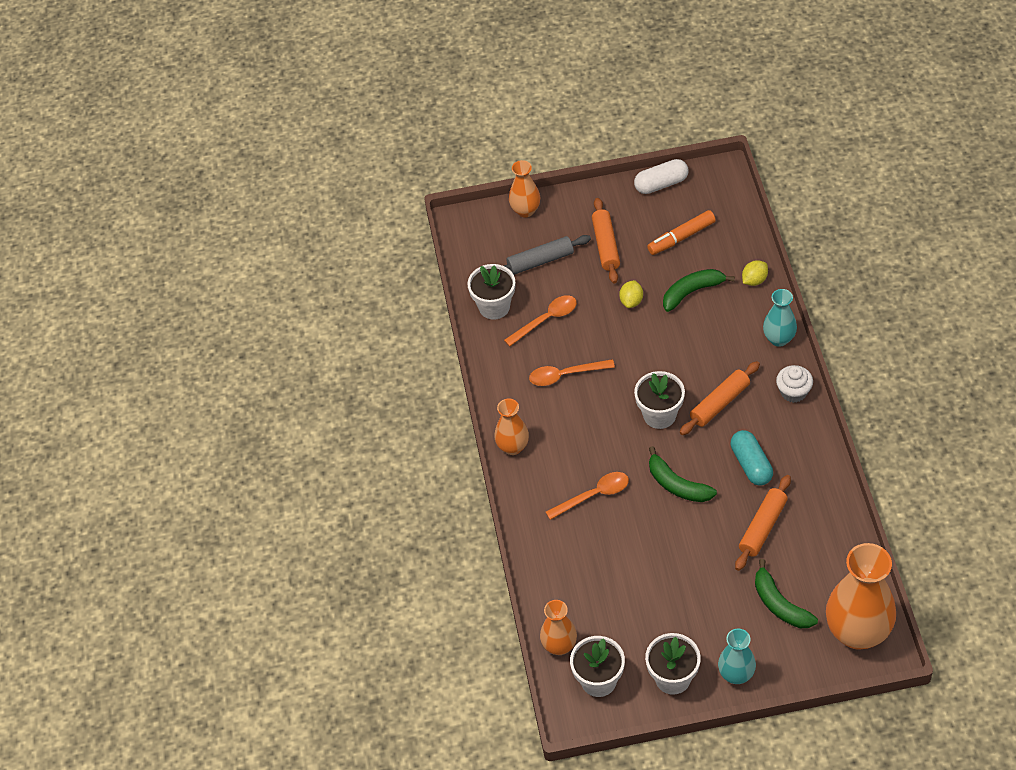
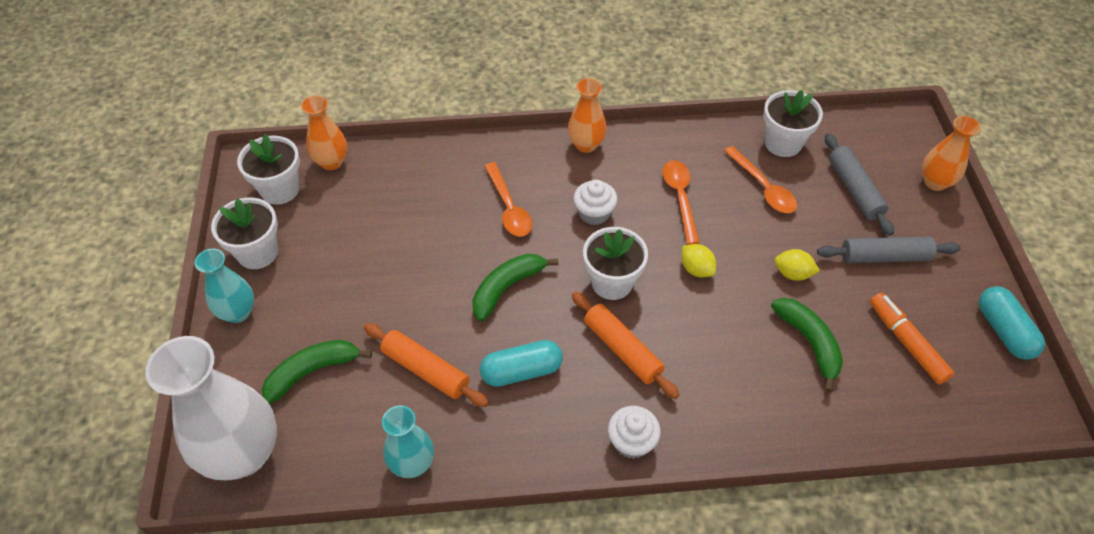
camera: 90 degrees right, 0 degrees up
(590, 433) = (594, 213): none -> white cupcake
(606, 245) = (884, 257): orange rolling pin -> grey rolling pin
(661, 184) = (1003, 331): white capsule -> turquoise capsule
(754, 280) = (833, 423): yellow lemon -> yellow lemon (696, 269)
(779, 339) = (726, 438): turquoise vase -> turquoise vase (412, 464)
(857, 632) = (243, 454): orange vase -> white vase

